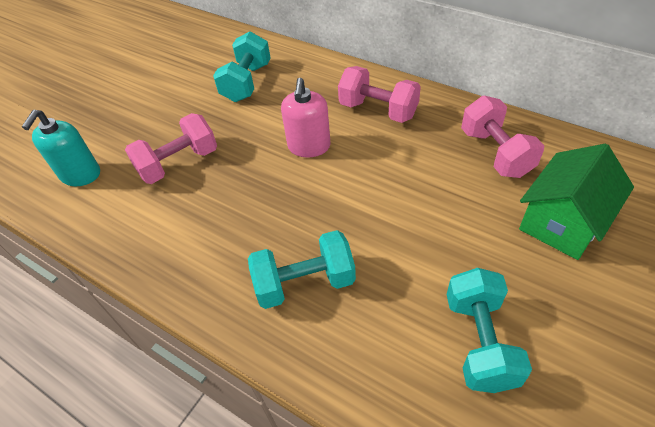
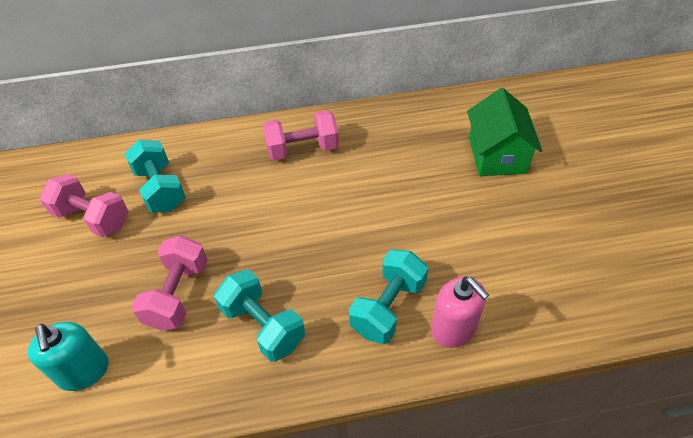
camera: 45 degrees left, 0 degrees up
(309, 146) = (279, 209): pink soap dispenser -> pink soap dispenser (453, 329)
(480, 341) = (527, 260): turquoise dumbbell -> turquoise dumbbell (263, 326)
(495, 153) = (415, 134): pink dumbbell -> pink dumbbell (93, 218)

